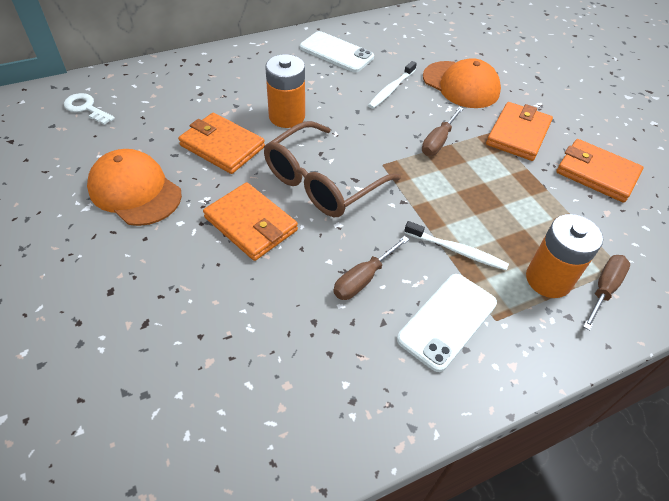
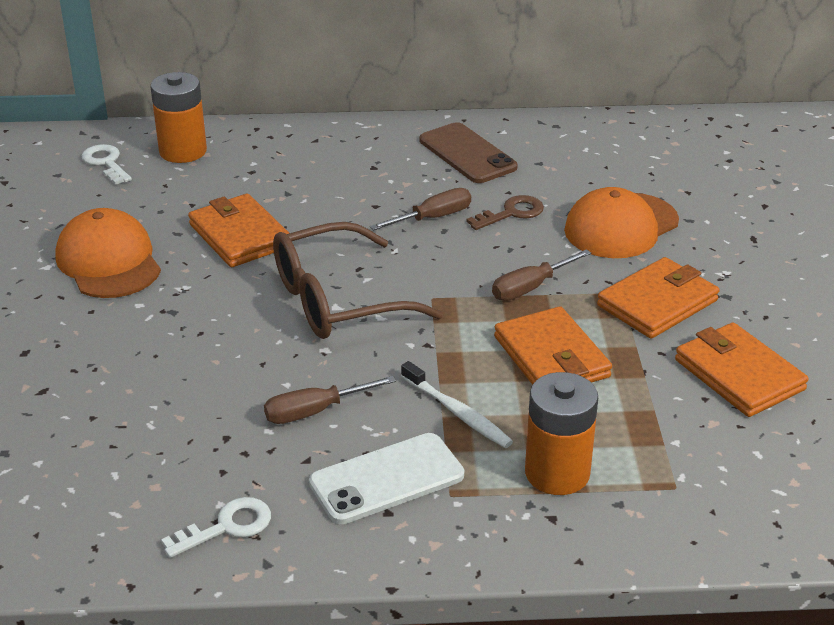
camera: 25 degrees right, 15 degrees down
(251, 224) = (219, 325): orange wallet -> orange wallet (551, 357)
(287, 116) = (344, 218): orange battery -> orange battery (183, 151)
(336, 52) = (467, 154): white phone -> brown phone
(363, 404) = (227, 527): none -> white key
(391, 89) = (511, 213): white toothbrush -> brown key
(461, 85) = (621, 226): orange cap -> orange cap turned 75 degrees clockwise
(603, 289) = (627, 503): brown screwdriver -> brown screwdriver (432, 218)

